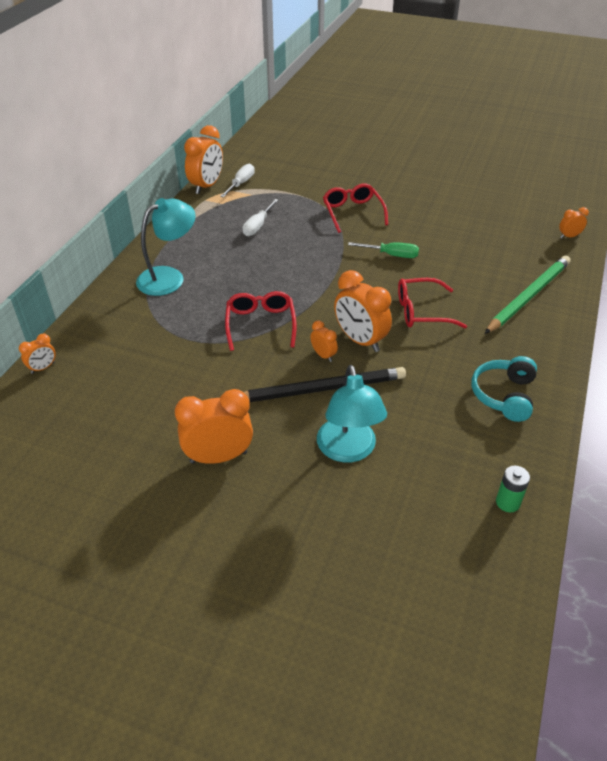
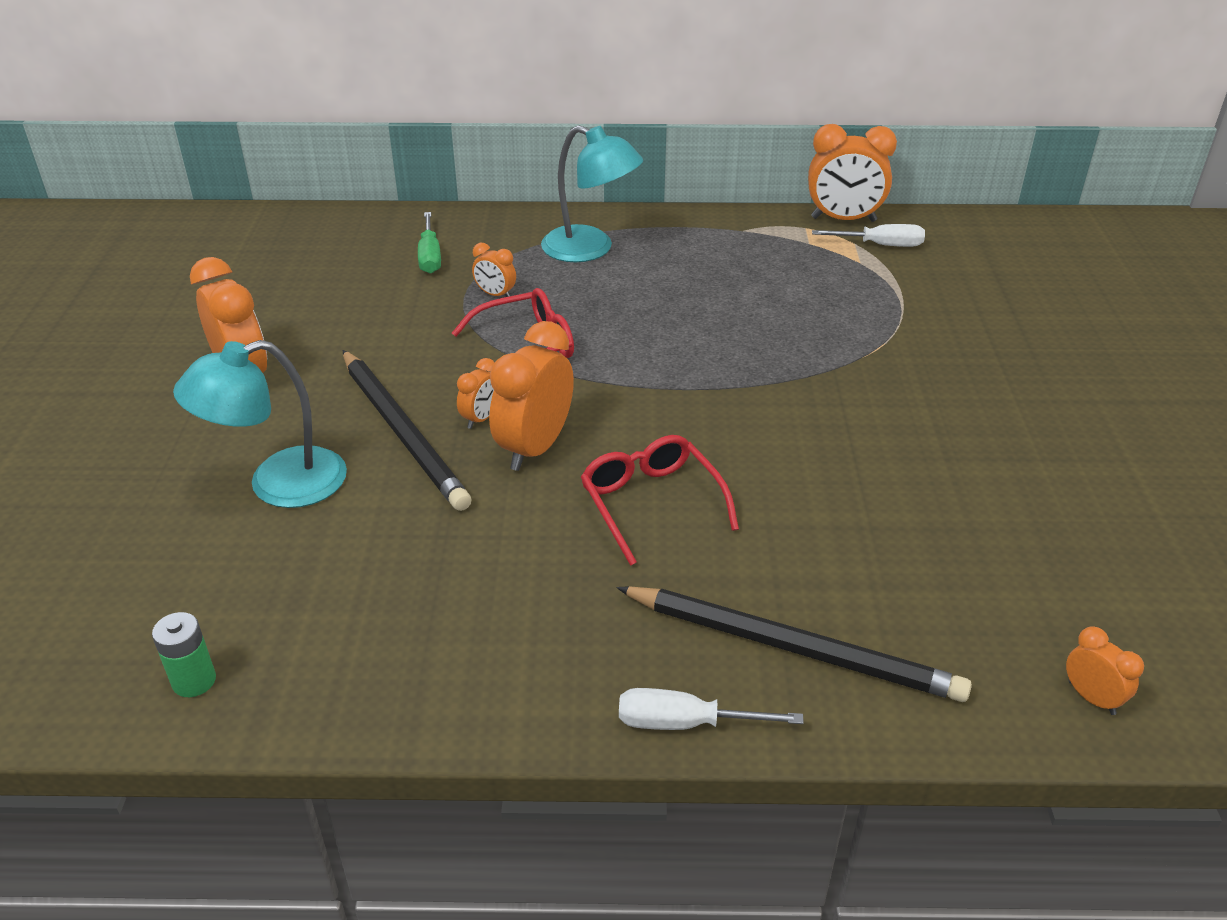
camera: 70 degrees right, 5 degrees down
(43, 368) = (366, 218): orange clock -> orange clock (495, 295)
(258, 226) = (775, 287): white screwdriver -> white screwdriver (686, 723)
(352, 212) = (900, 369): red glasses -> none
(391, 255) = (800, 438): green screwdriver -> green screwdriver (430, 256)
(504, 395) = (460, 645): turquoise headphones -> none
(528, 296) = (791, 647): green pencil -> black pencil

